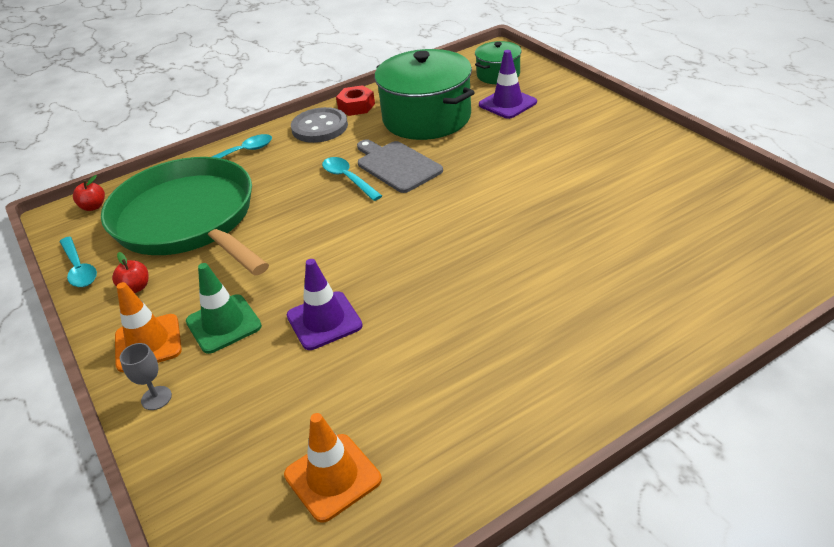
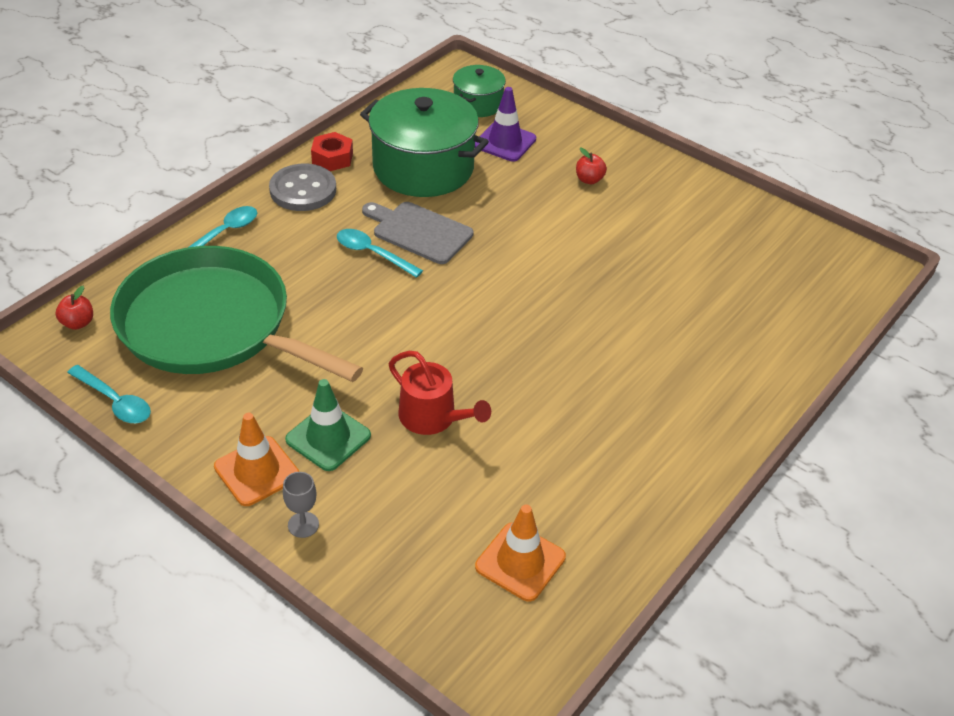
camera: 25 degrees left, 5 degrees up
(136, 288) = (201, 414): red apple -> red apple (589, 180)
(324, 321) = (433, 417): purple traffic cone -> red watering can

